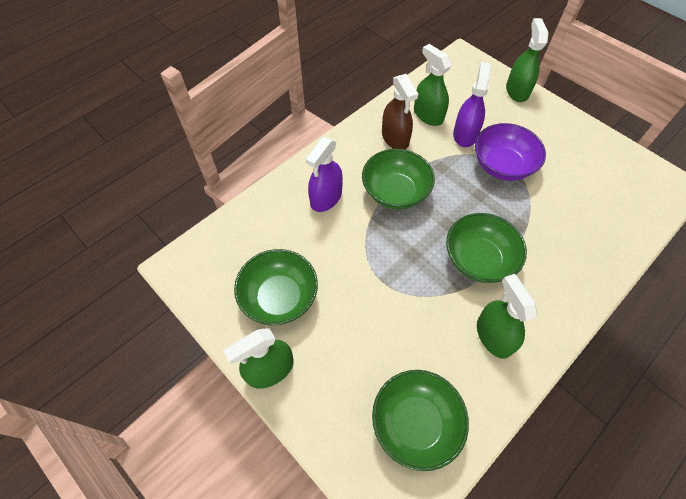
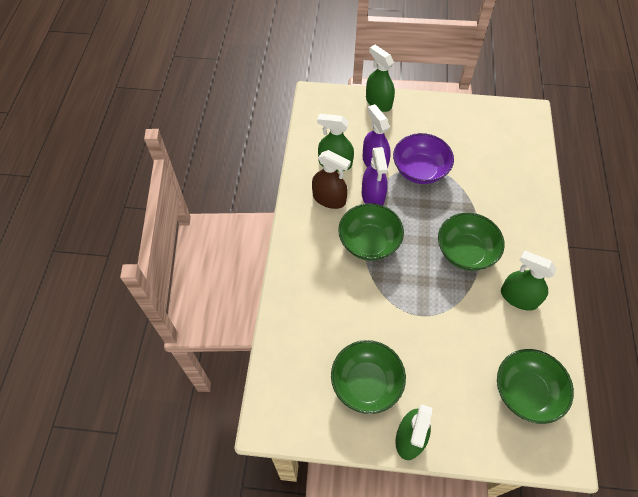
camera: 40 degrees left, 0 degrees up
(326, 197) = (325, 283): purple spray bottle -> purple spray bottle (373, 196)

